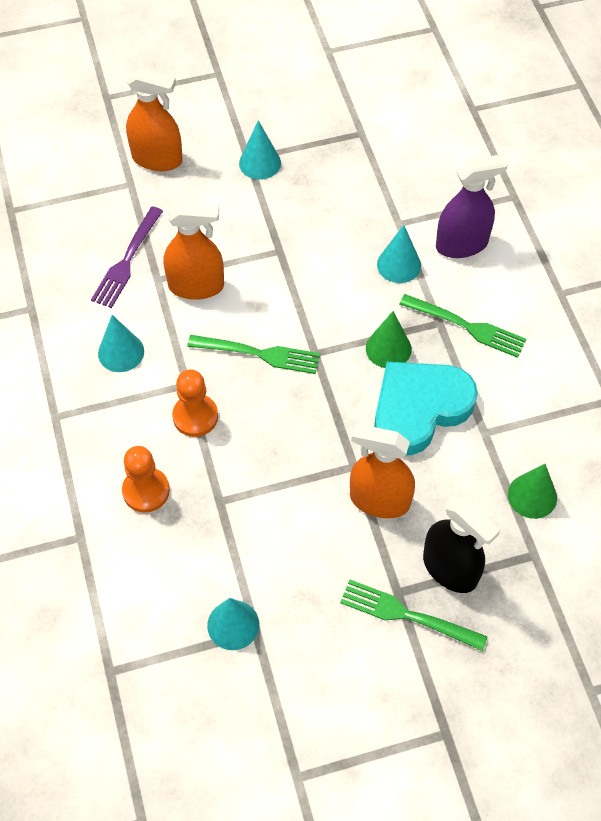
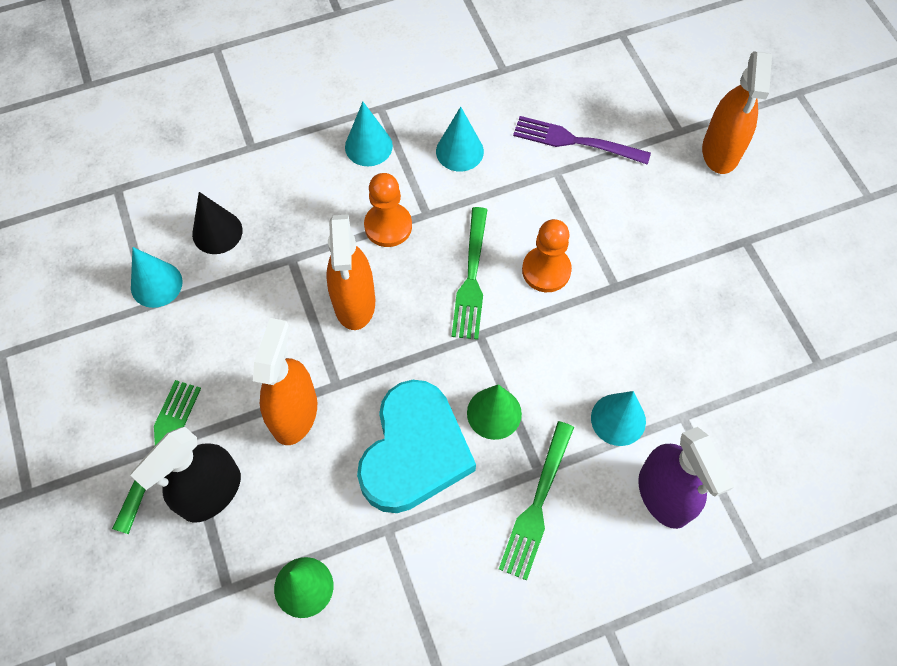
camera: 85 degrees right, 5 degrees up
(146, 491) = (301, 193): orange pawn -> orange pawn (546, 270)
(180, 568) = (217, 232): none -> black cone
(196, 286) = (552, 208): orange spray bottle -> orange spray bottle (354, 302)
(260, 163) = (741, 254): turquoise cone -> turquoise cone (368, 146)
(419, 409) = (414, 451): turquoise heart -> turquoise heart turned 60 degrees clockwise

